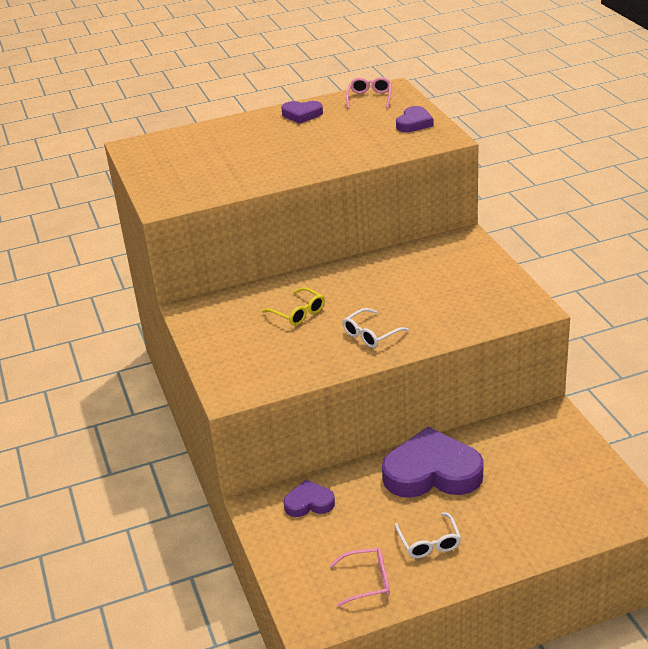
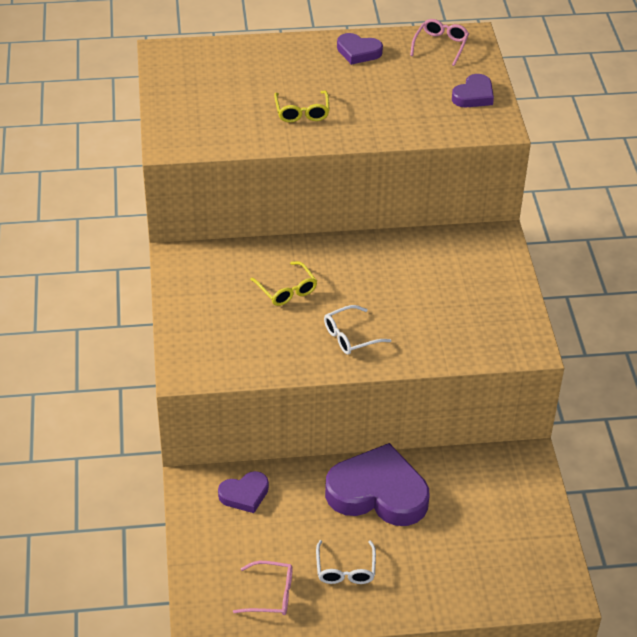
camera: 10 degrees right, 10 degrees up
(271, 161) = (302, 112): none -> yellow glasses
(309, 503) = (244, 494): purple heart -> purple heart turned 150 degrees clockwise

